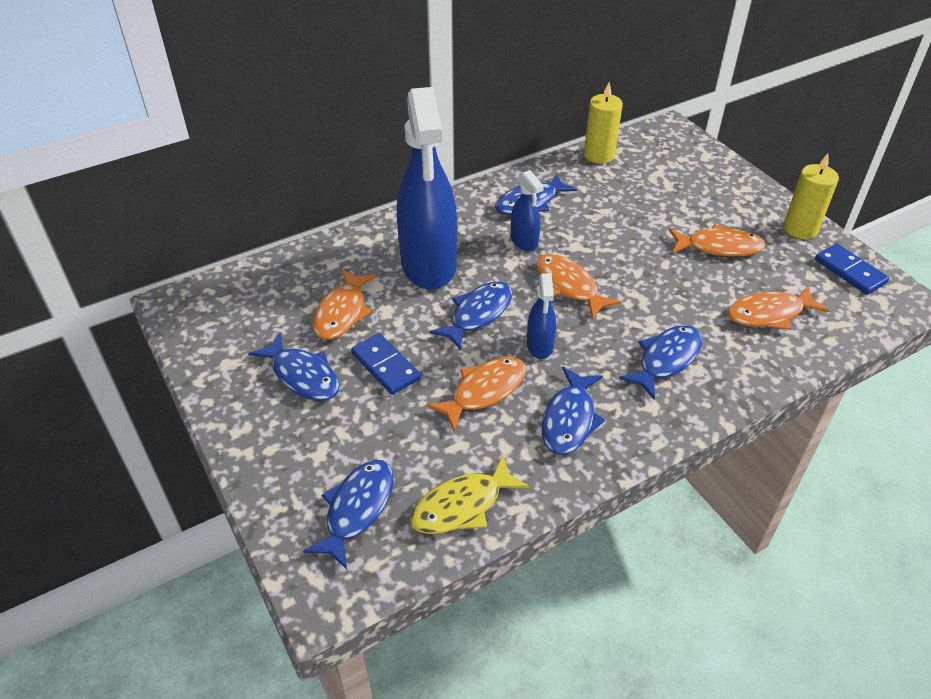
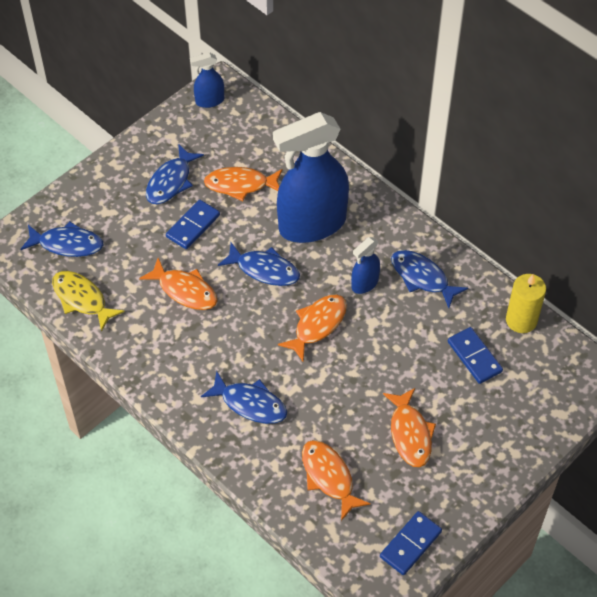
camera: 75 degrees right, 10 degrees up
(539, 346) = (241, 316): blue spray bottle -> blue spray bottle (209, 101)
(569, 419) = (171, 347): blue fish -> none
(634, 189) = (474, 357): none -> blue domino
(800, 229) = (463, 502): yellow candle -> none

